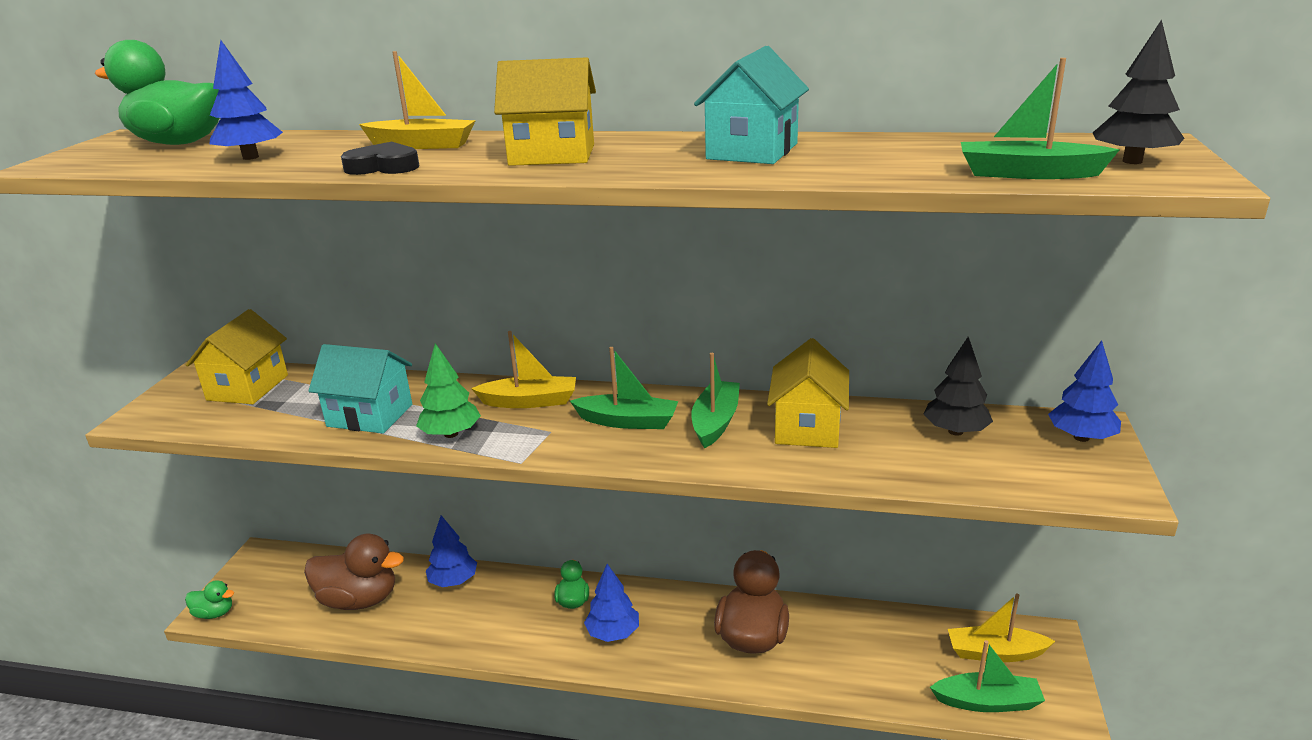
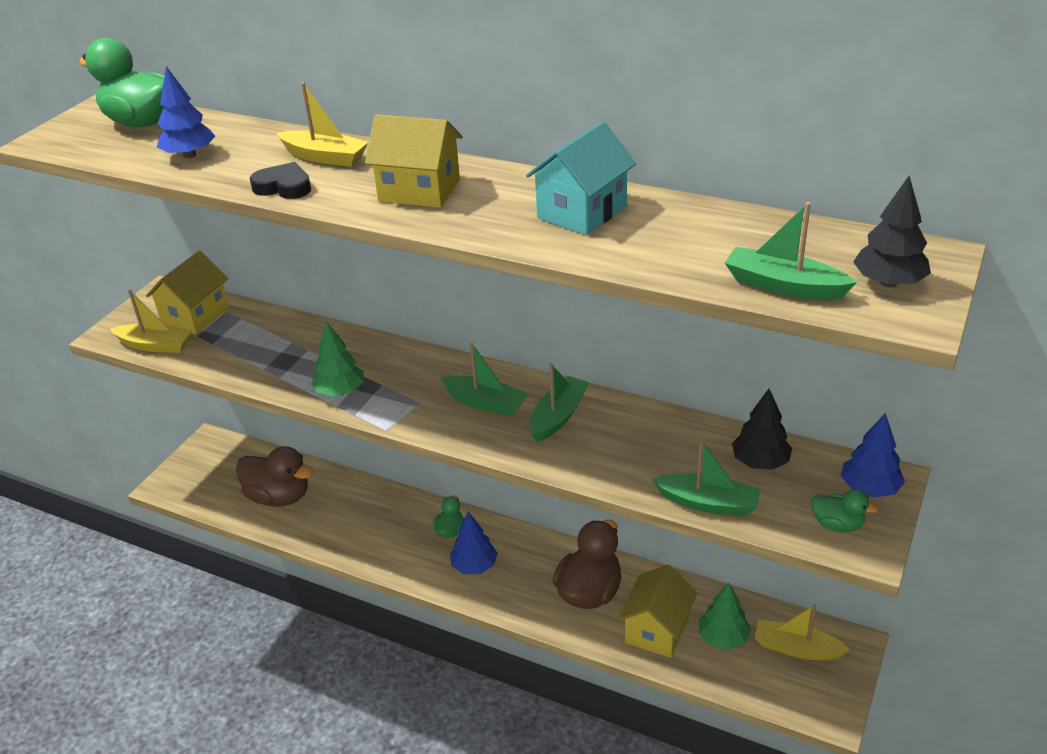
camera: 15 degrees right, 10 degrees up
(214, 613) = (166, 488): green duck -> green duck (837, 525)
(370, 415) = (283, 361): turquoise house -> none
(453, 581) = (357, 494): blue tree -> none
(530, 401) = (413, 368): yellow boat -> yellow boat (155, 345)
(807, 427) = (633, 436): yellow house -> yellow house (657, 630)
(915, 657) = (723, 638): none -> green tree
(987, 702) = (767, 689): green boat -> green boat (708, 503)

